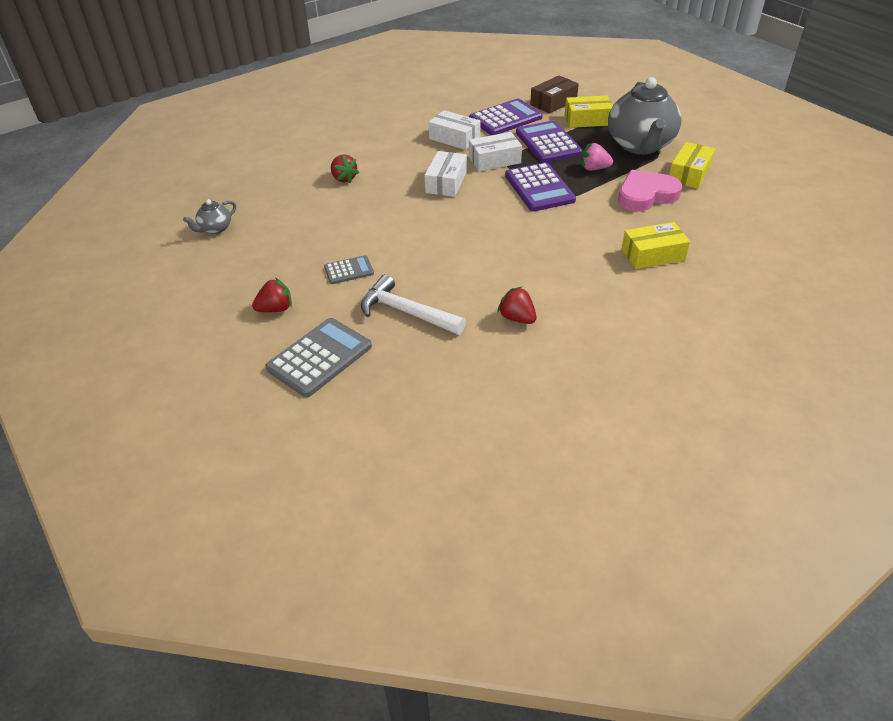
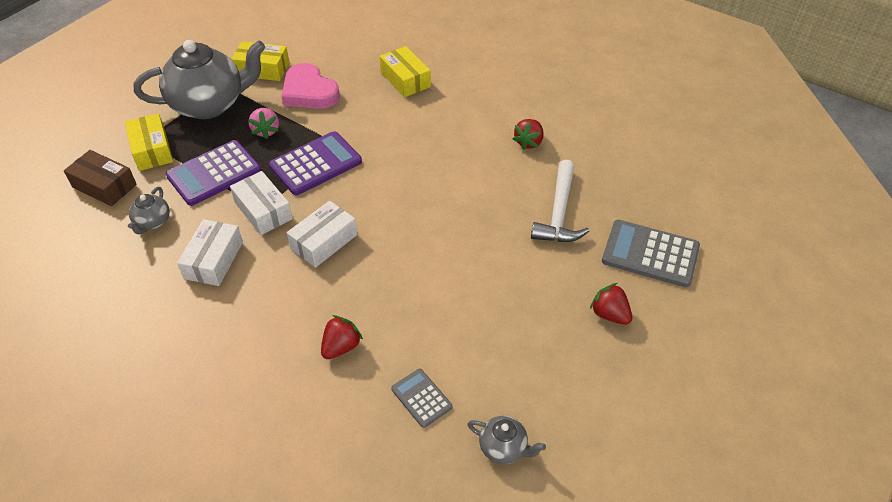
camera: 110 degrees left, 5 degrees up
(349, 270) = (521, 276): grey calculator -> grey calculator (421, 398)
(446, 182) = (324, 241): white box -> white box turned 45 degrees counterclockwise
(505, 118) = (152, 222): purple calculator -> grey teapot

